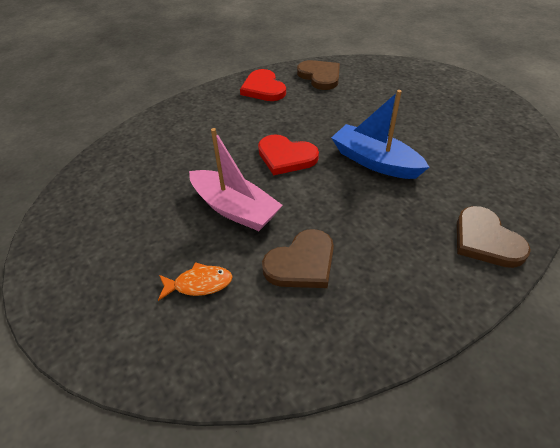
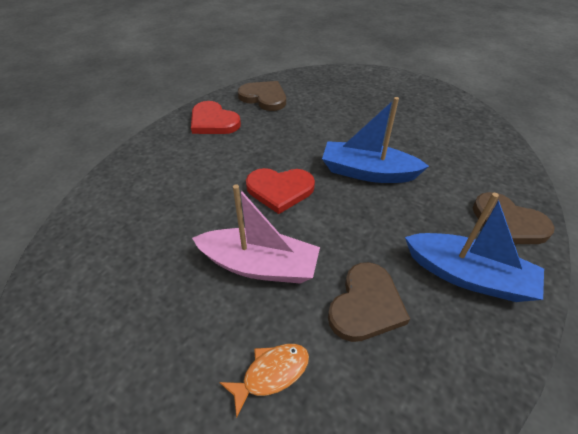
camera: 25 degrees left, 0 degrees up
(410, 270) = (468, 276): none -> blue boat

